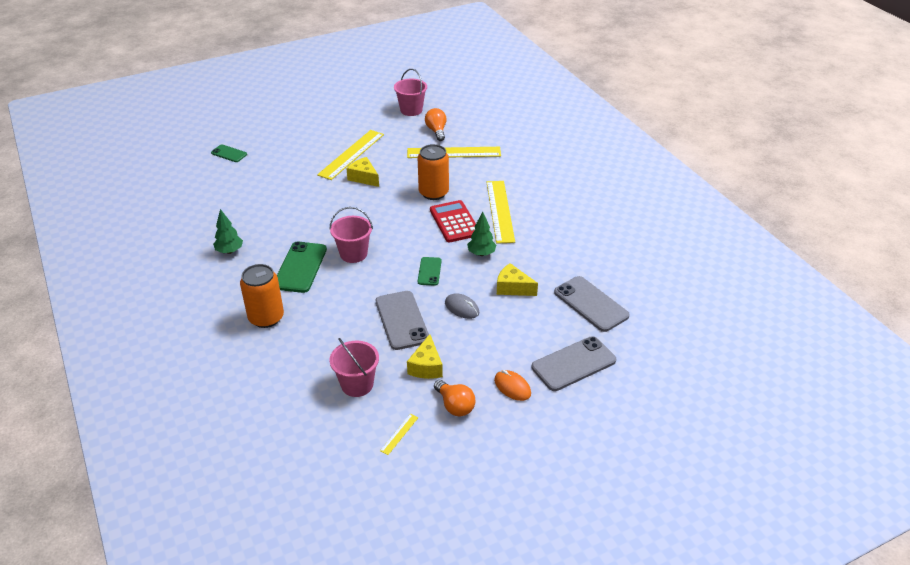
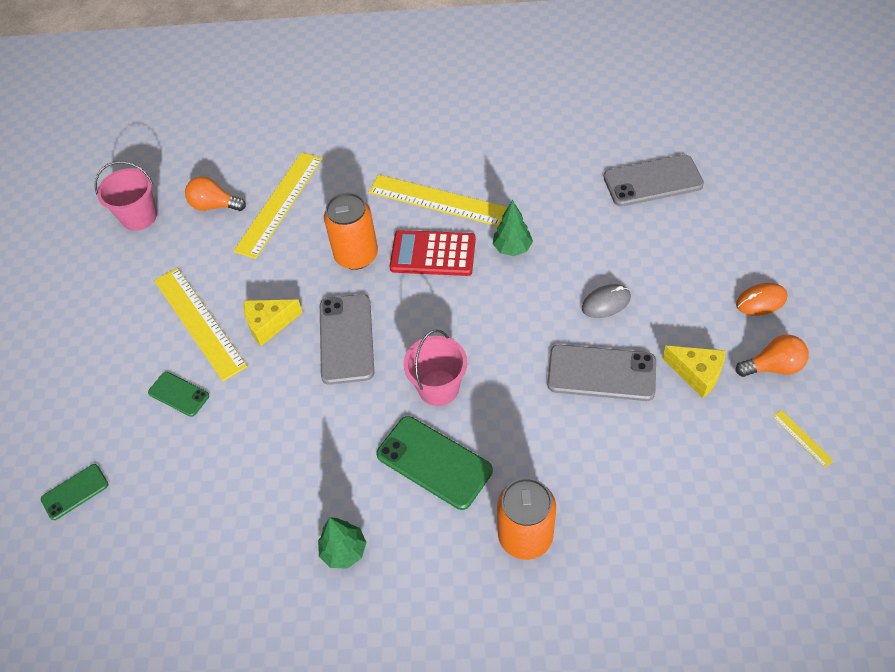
camera: 60 degrees left, 15 degrees up
(357, 384) = (702, 459): pink bucket -> none
(429, 271) = (519, 313): green phone -> green phone (178, 394)
(513, 288) = (592, 240): yellow cheese -> none
(573, 364) = (744, 233): grey phone -> grey phone (346, 339)

